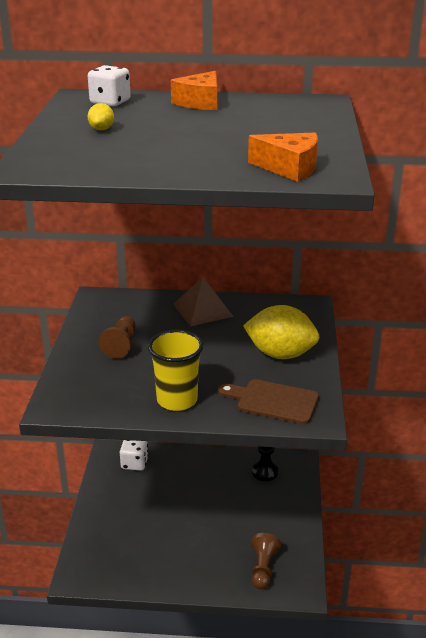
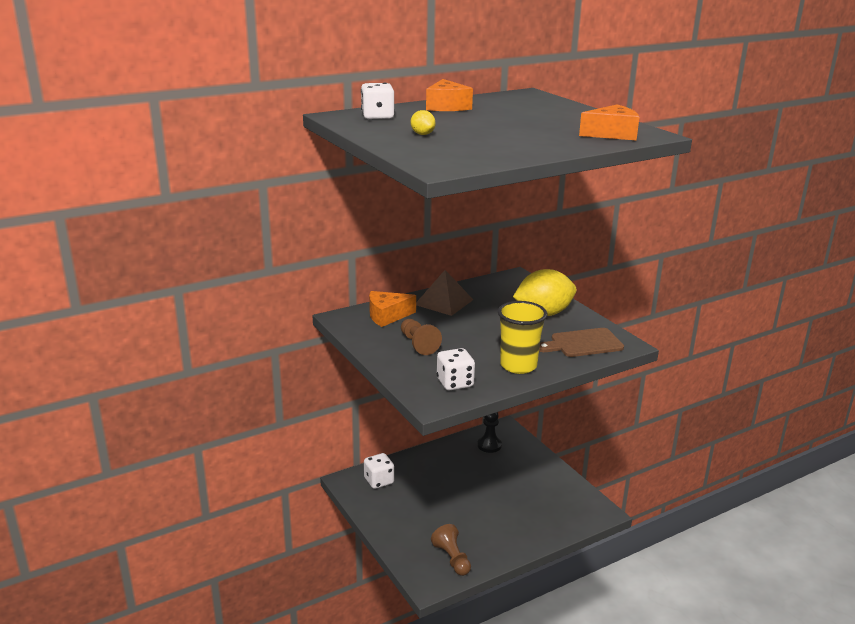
camera: 35 degrees left, 5 degrees down
(97, 395) = (455, 383): none -> white dice
(135, 307) = (387, 316): none -> orange cheese
(263, 568) = (560, 510): brown pawn -> brown pawn (452, 558)

